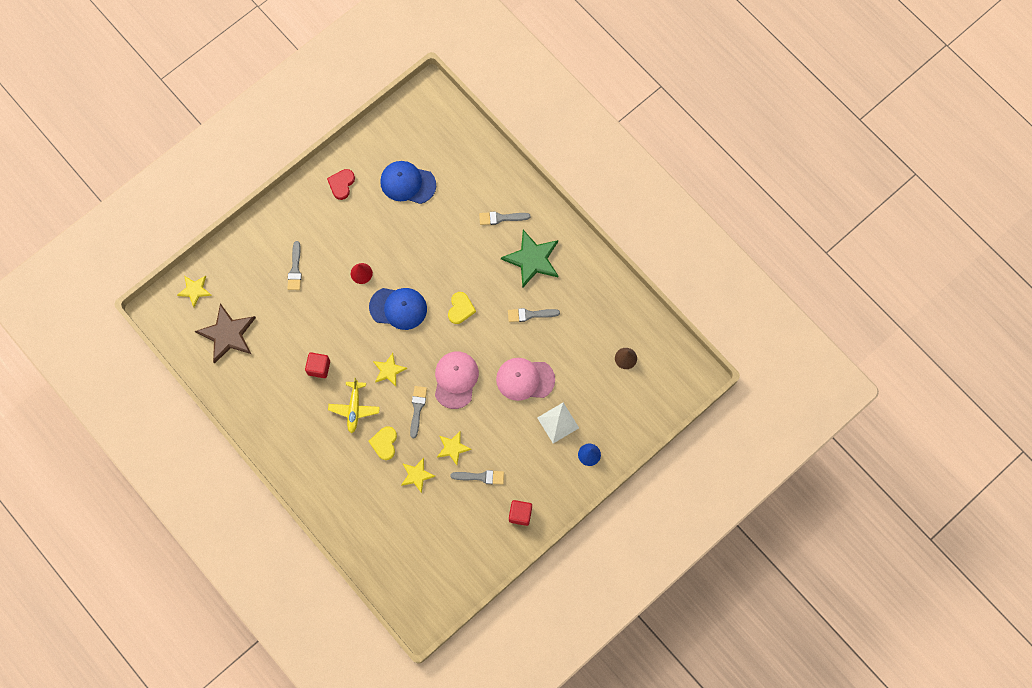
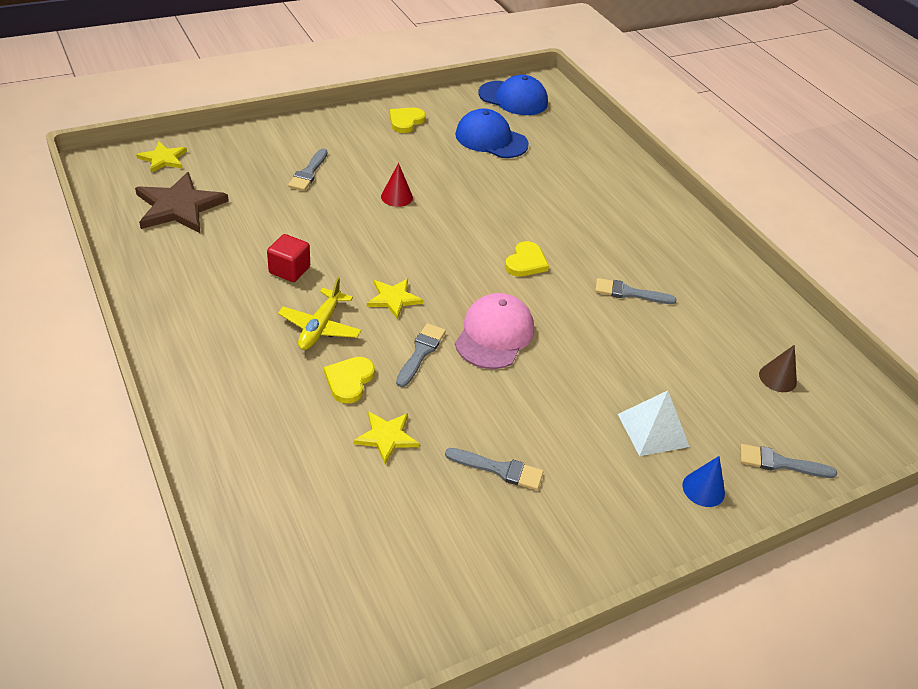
camera: 10 degrees right, 30 degrees down
(341, 184) = (406, 121): red heart -> yellow heart
(398, 308) = (435, 240): blue cap -> blue cap (513, 98)
(453, 448) = (462, 416): yellow star -> none
(501, 218) = (607, 194): grey brush -> grey brush (780, 463)
(520, 514) = (558, 546): red cube -> none
(525, 379) = (606, 362): pink cap -> none
(532, 259) = (643, 240): green star -> none

